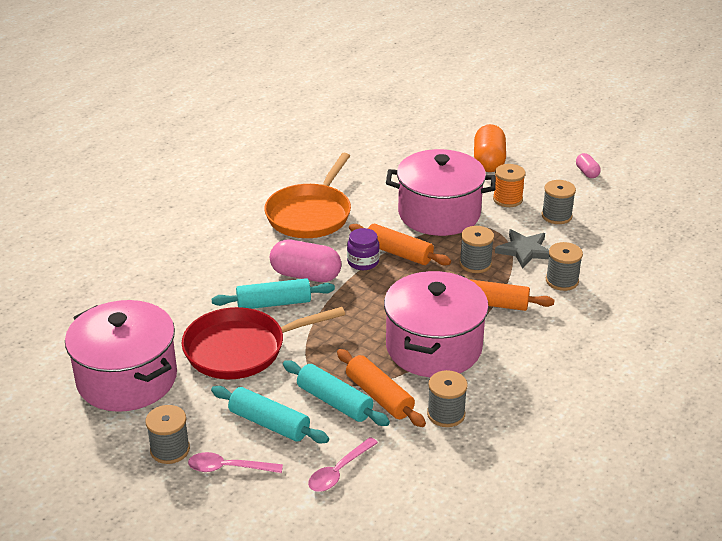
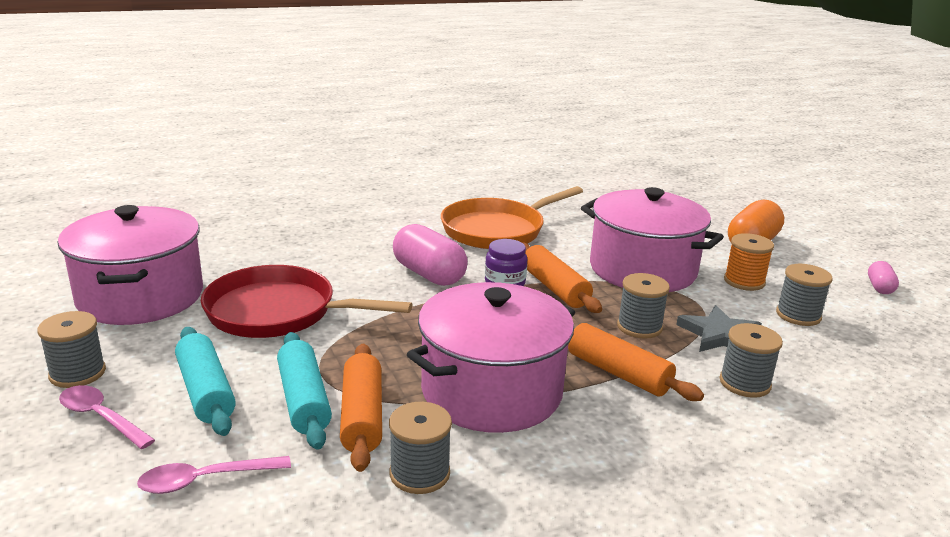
camera: 30 degrees right, 10 degrees down
(274, 303) = (365, 286): turquoise rolling pin -> none

